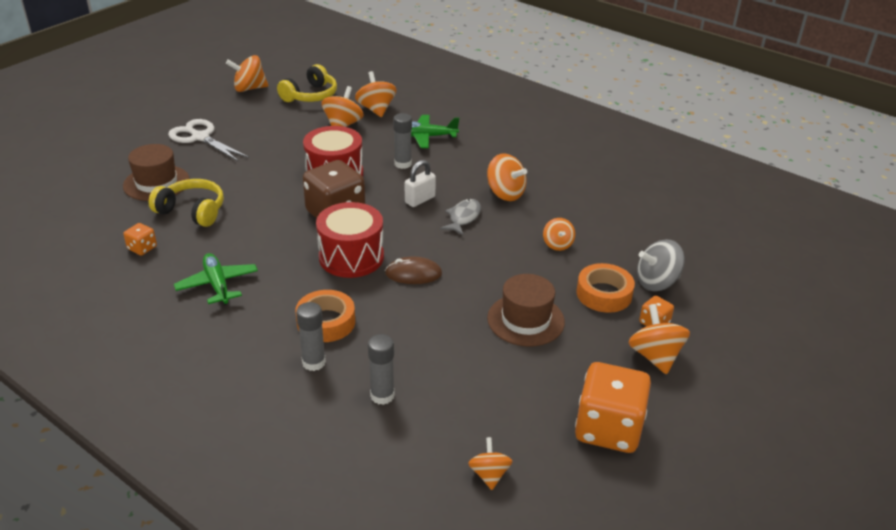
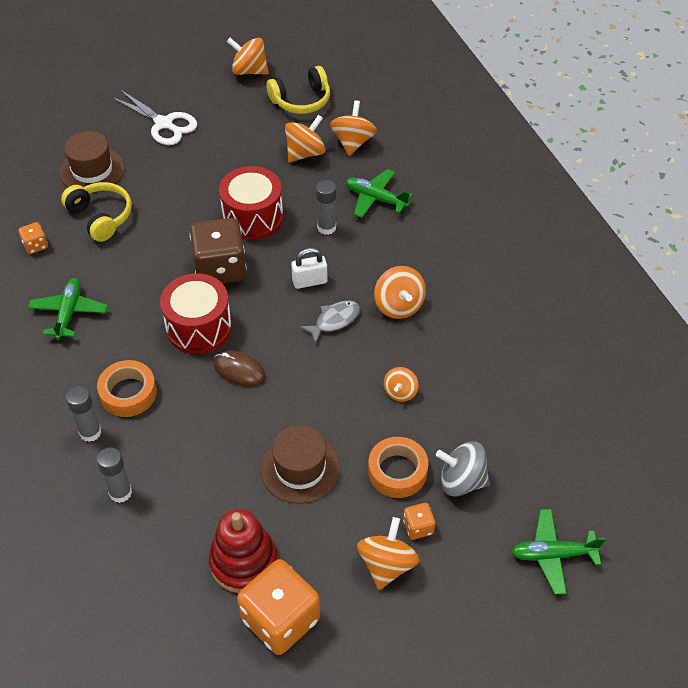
camera: 30 degrees right, 15 degrees up
(200, 137) = (164, 124): white scissors -> white scissors turned 150 degrees clockwise
(489, 474) = (148, 613): orange spinning top -> none
(539, 401) = (244, 562): none -> red stacking toy
(765, 302) = (553, 554): none -> green plane

